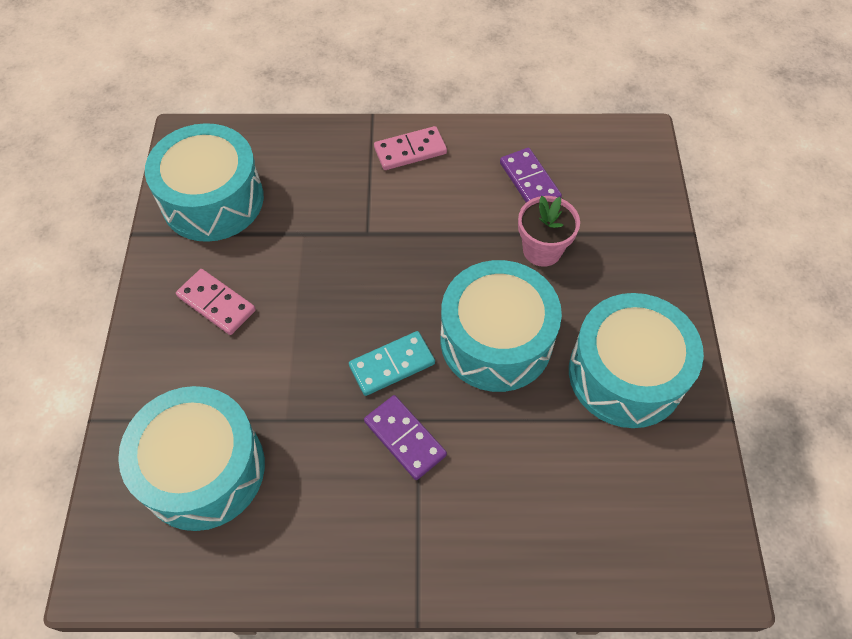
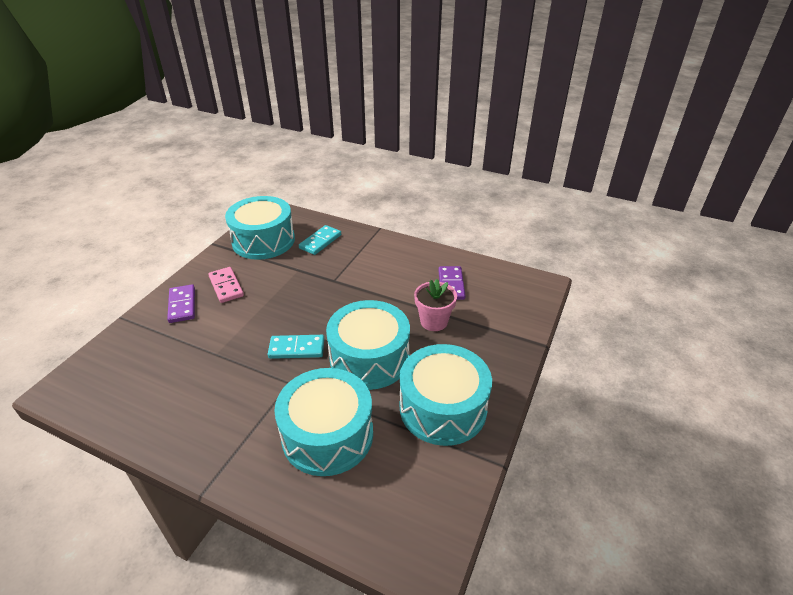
camera: 25 degrees right, 20 degrees down
(203, 469) = (152, 361): turquoise drum -> turquoise drum (327, 435)
(301, 171) = (320, 241): none -> turquoise domino
(404, 438) = (274, 389): purple domino -> purple domino (182, 305)
(410, 150) = (389, 250): pink domino -> none

